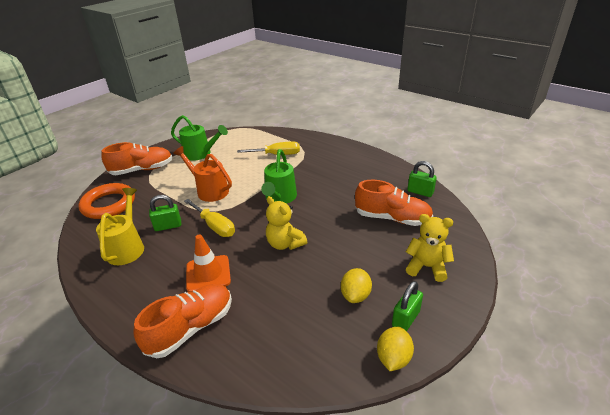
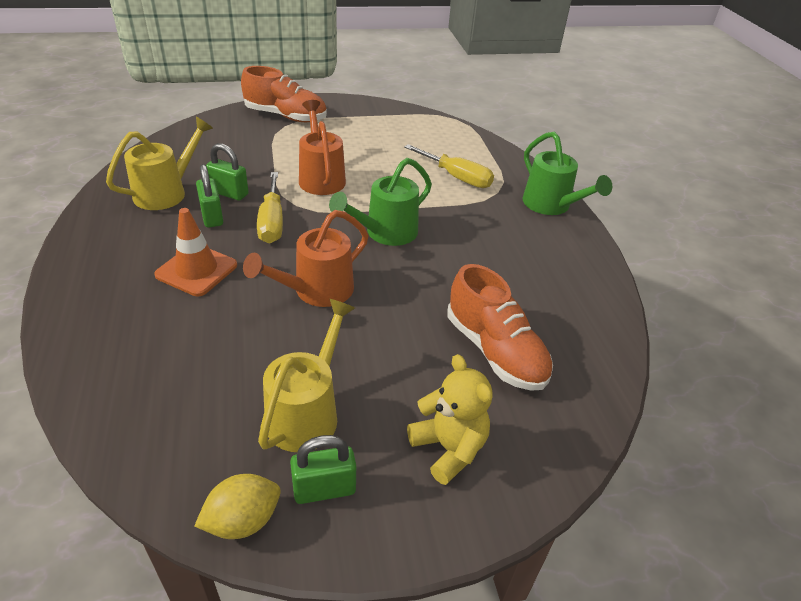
camera: 35 degrees right, 5 degrees up
(109, 204) = (208, 137): orange ring -> none
(191, 328) = (109, 315): orange shoe -> none
(201, 154) = (369, 129): green watering can -> green watering can (551, 206)
(285, 244) = (316, 291): yellow teddy bear -> orange watering can
(355, 295) = (307, 411): yellow lemon -> yellow watering can
(420, 192) = (591, 343): green padlock -> green padlock (212, 216)

